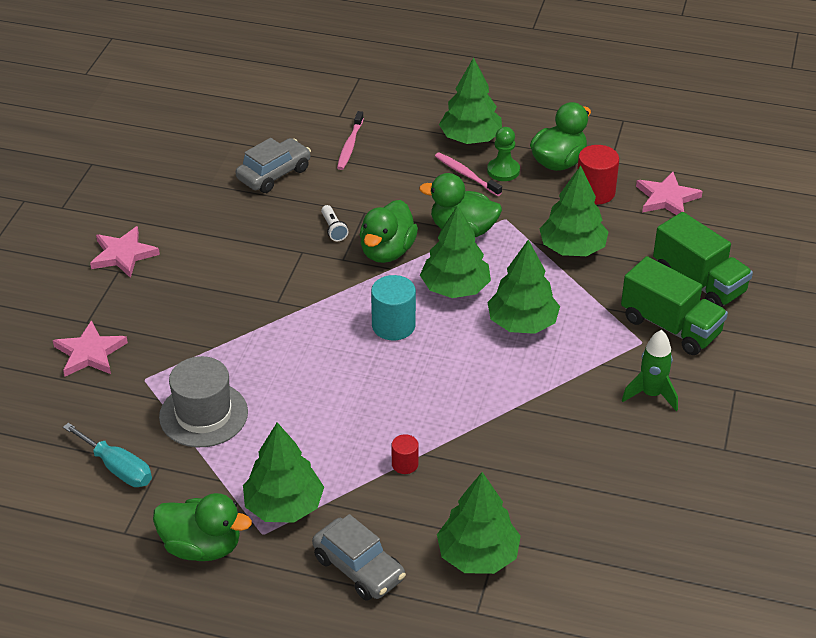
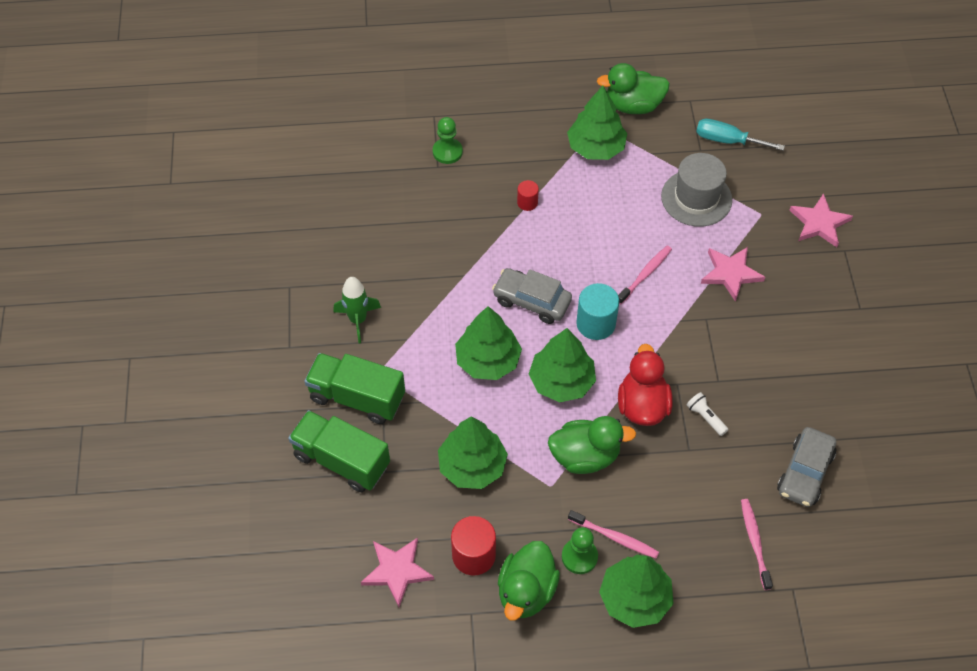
camera: 160 degrees right, 15 degrees up
(123, 254) = (869, 327): pink star -> pink star (731, 273)
(314, 355) = (645, 274): none -> pink toothbrush
(358, 568) = (523, 121): grey car -> grey car (531, 301)
(387, 251) = (642, 405): green duck -> red duck
(477, 555) = (447, 152): green tree -> green pawn

